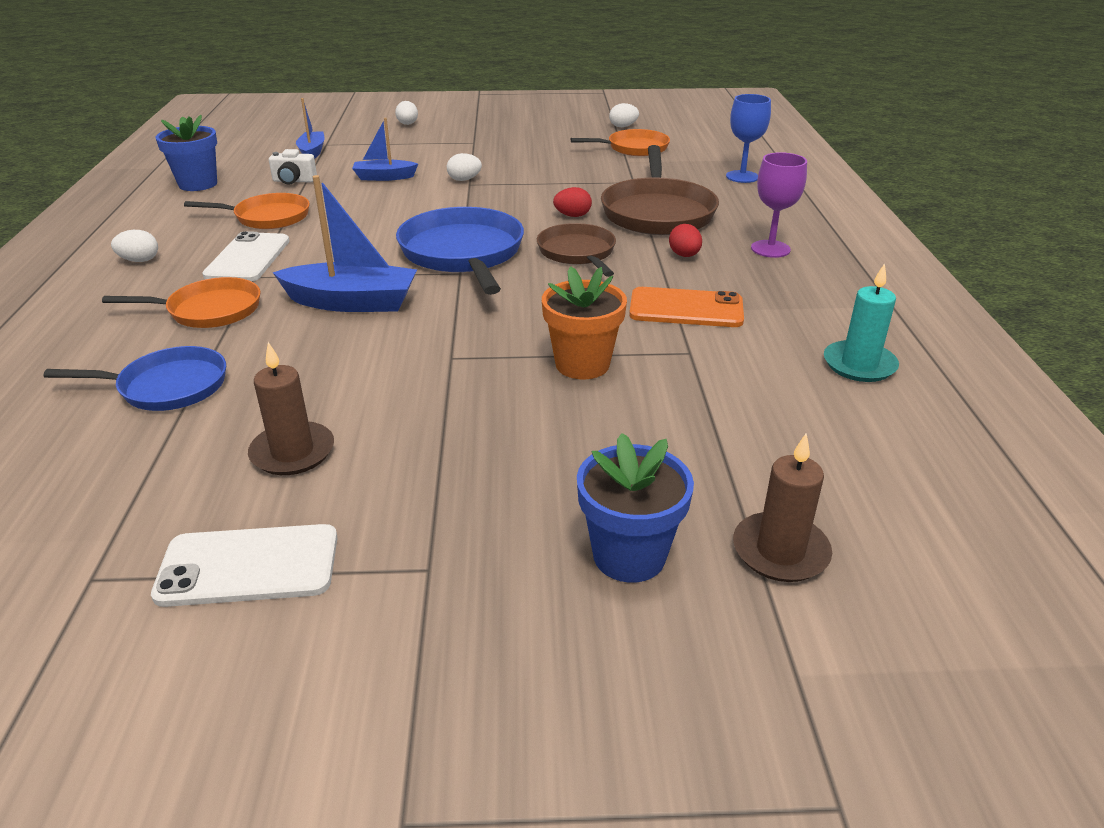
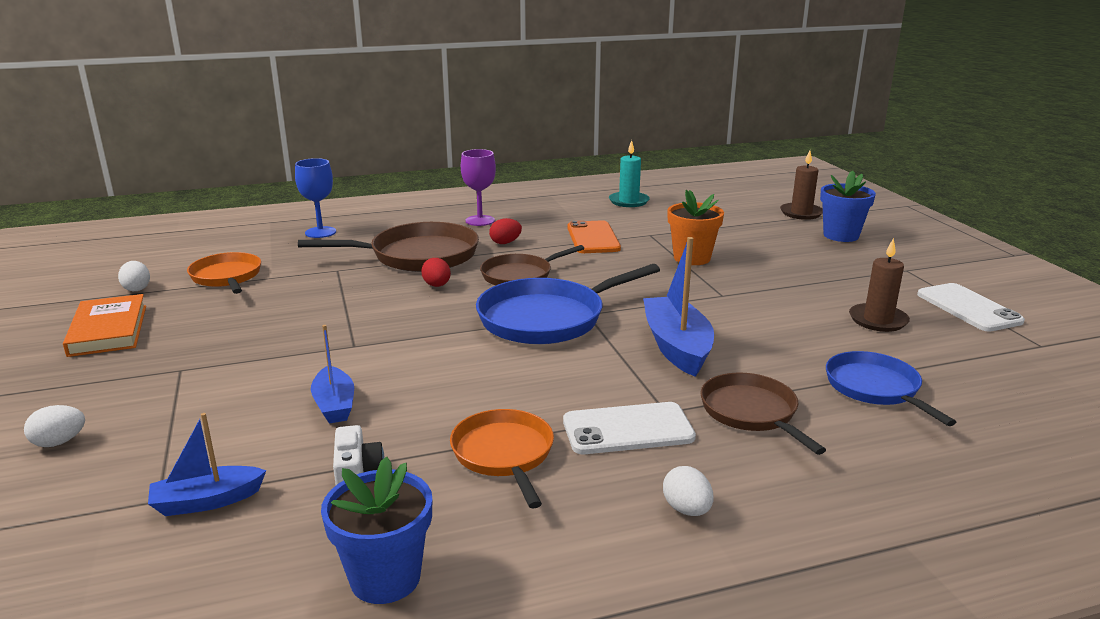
camera: 105 degrees left, 10 degrees down
(209, 310) = (751, 413): orange pan -> brown pan
(464, 180) = (339, 350): white egg -> none
(550, 124) = (108, 330): none -> orange book

